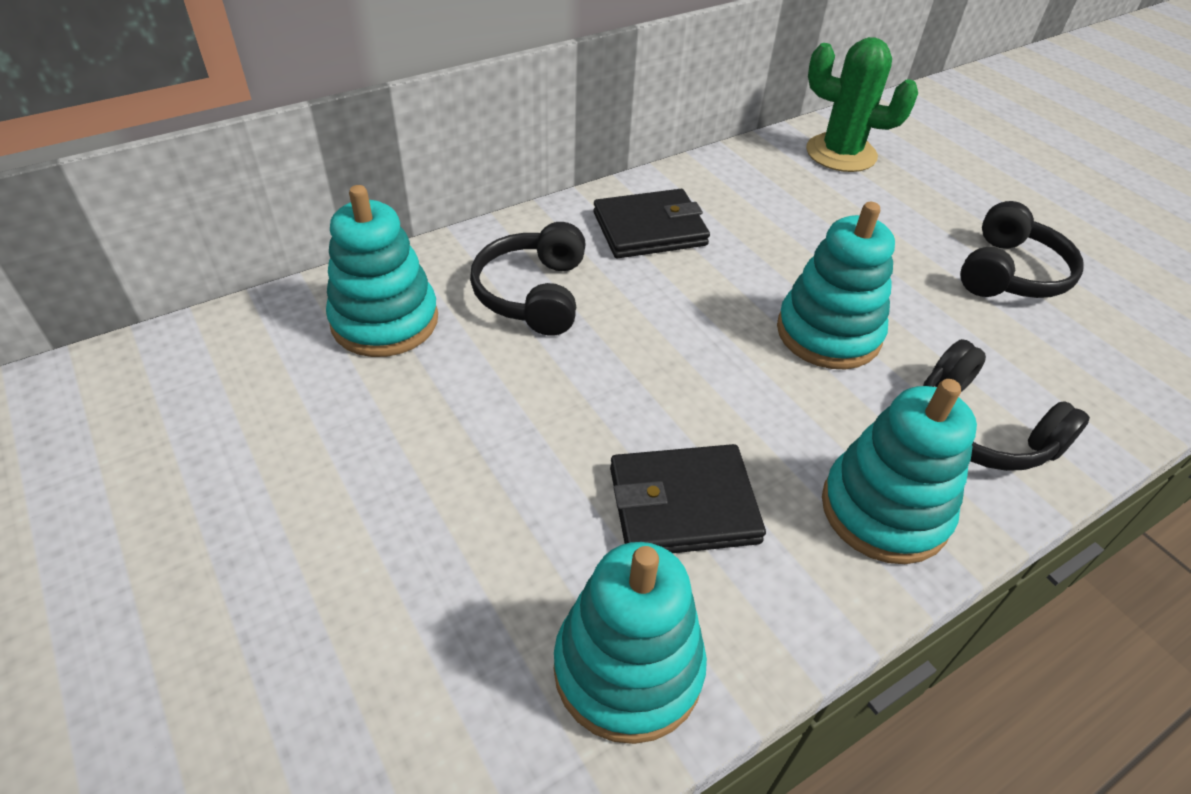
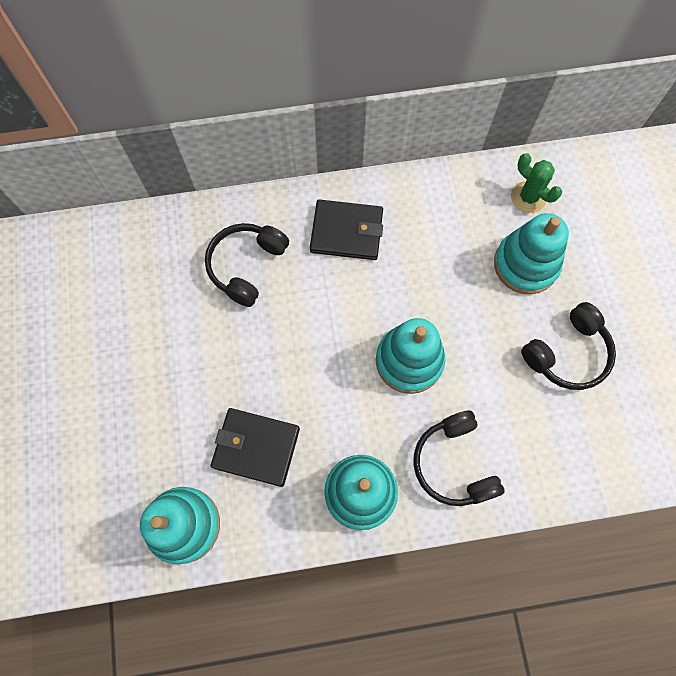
camera: 25 degrees right, 25 degrees up
(385, 321) = (153, 259): turquoise stacking toy -> turquoise stacking toy (525, 264)
(841, 153) = (528, 197): green cactus -> green cactus, size x0.66

